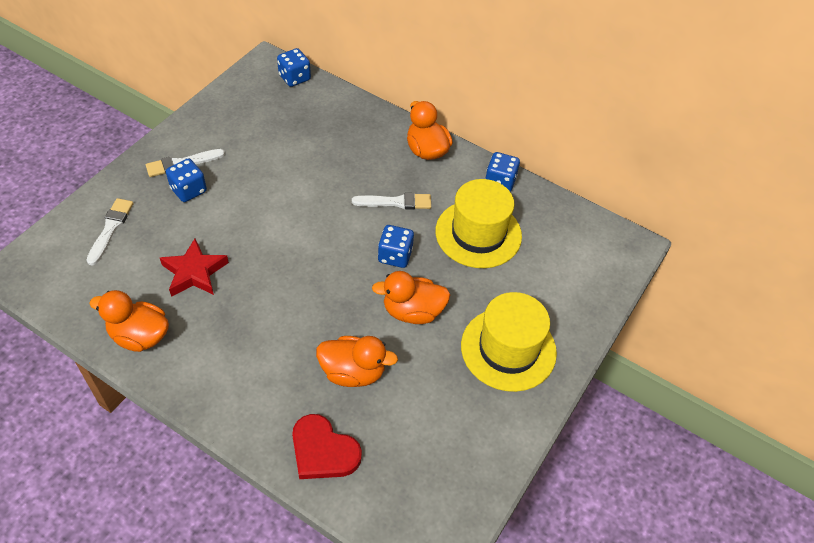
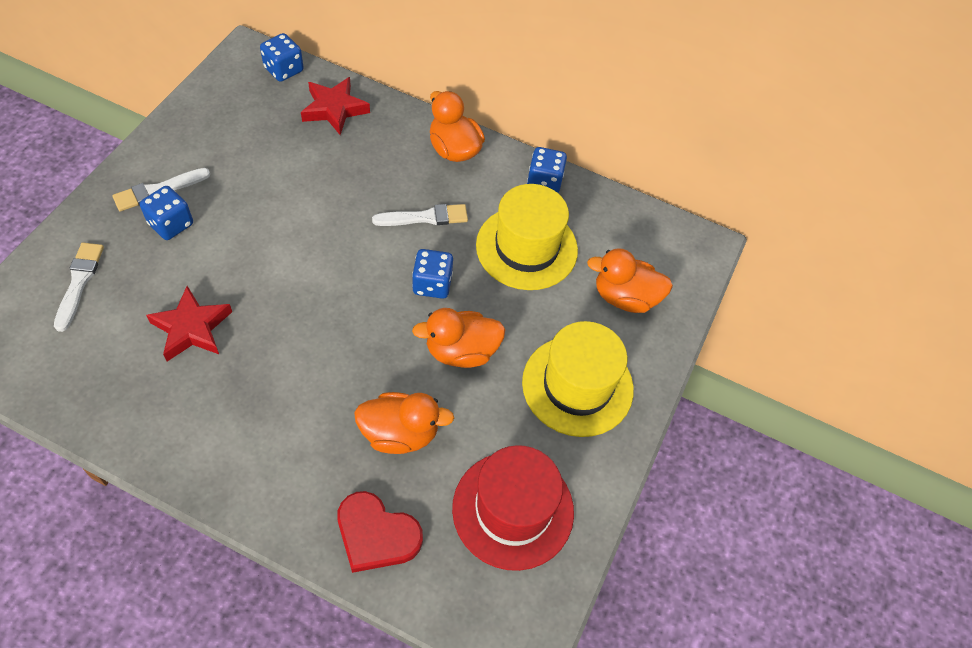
camera: 10 degrees left, 5 degrees up
(140, 336) = (134, 416): orange duck -> orange duck (625, 297)
(331, 111) = (334, 109): none -> red star
(440, 444) = (513, 509): none -> red hat

